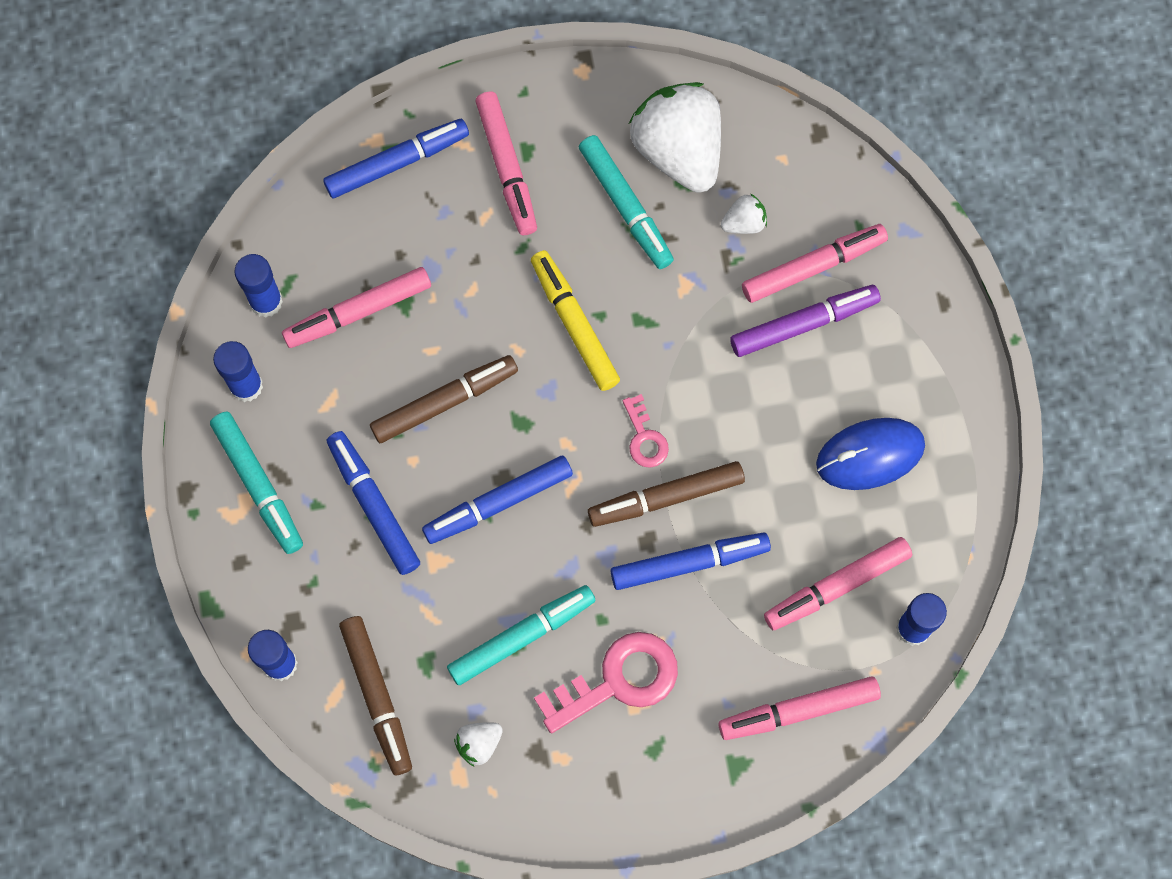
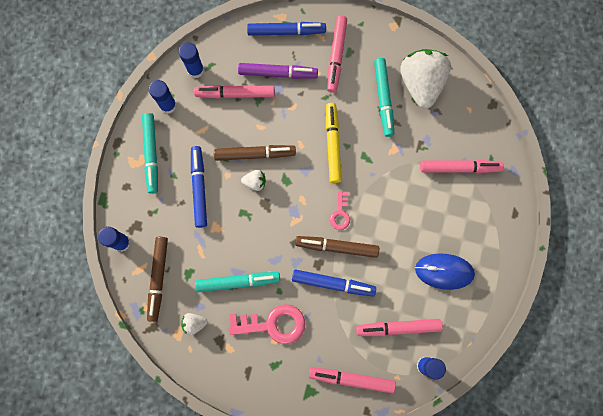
camera: 25 degrees right, 5 degrees up
(498, 503) = (257, 213): blue marker -> none
(744, 223) = (436, 132): white strawberry -> white strawberry (255, 182)
(803, 324) = (442, 193): purple marker -> purple marker (278, 73)

